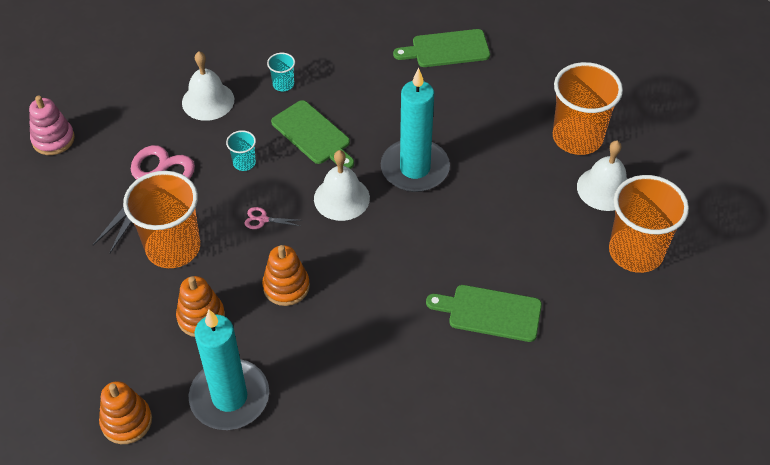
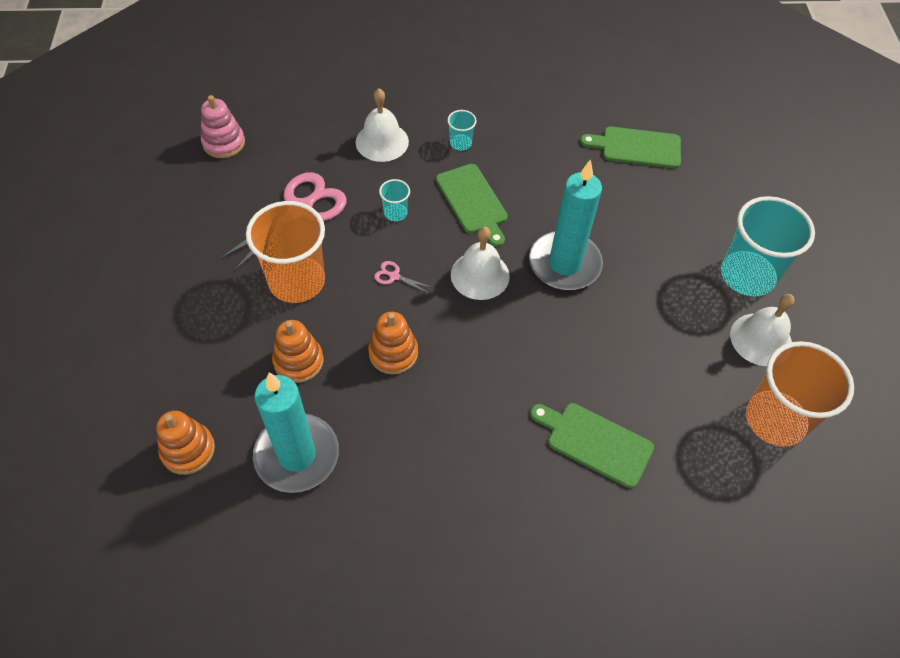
camera: 15 degrees right, 5 degrees up
(577, 137) = (747, 275): orange cup -> turquoise cup

